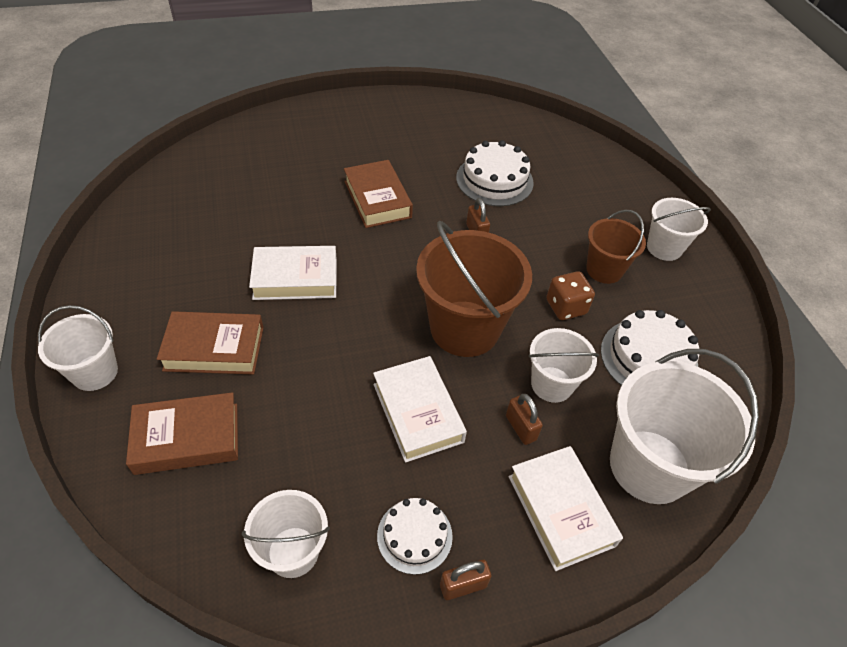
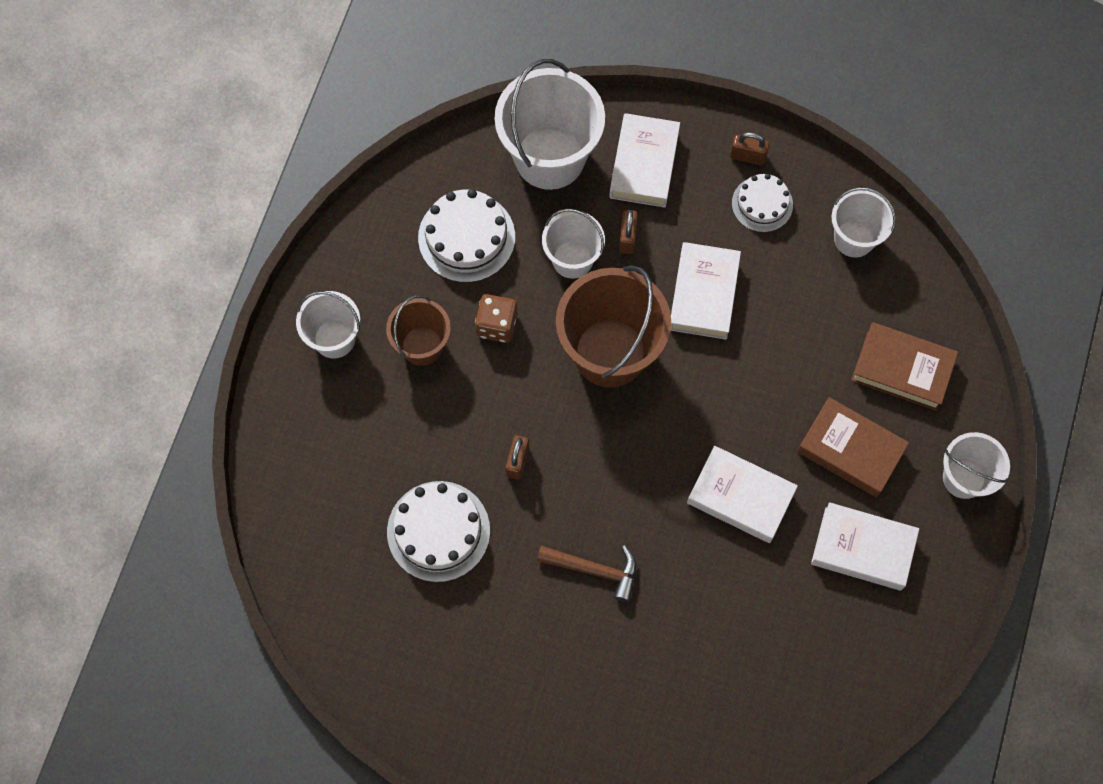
camera: 145 degrees left, 20 degrees up
(176, 286) = (862, 549): none -> white book
(377, 199) = (594, 570): brown book -> brown hammer

